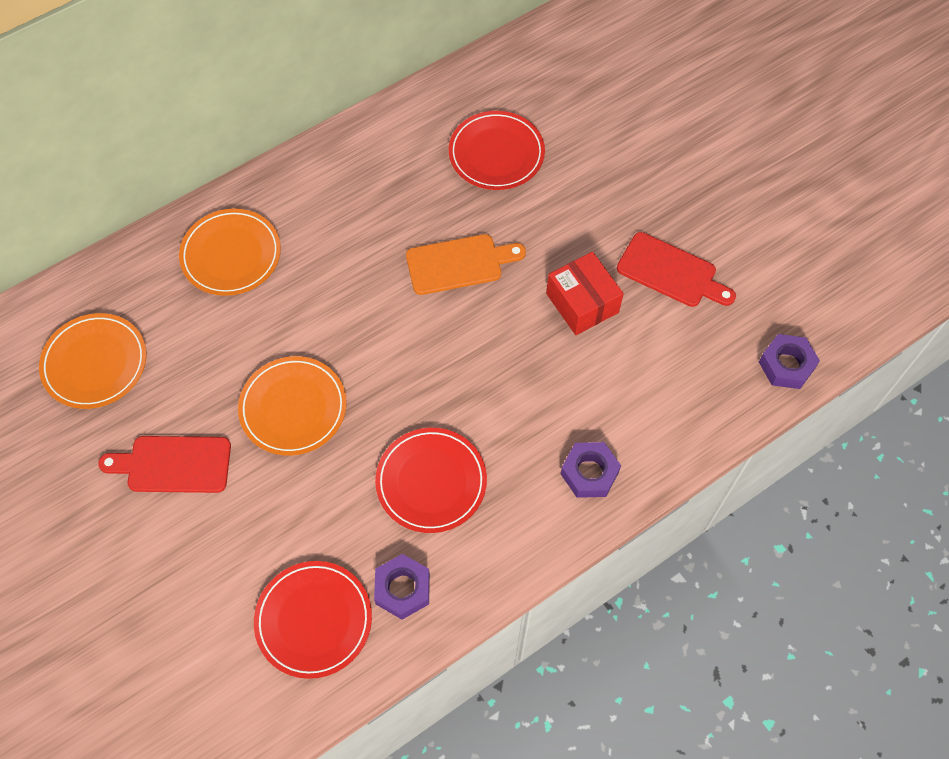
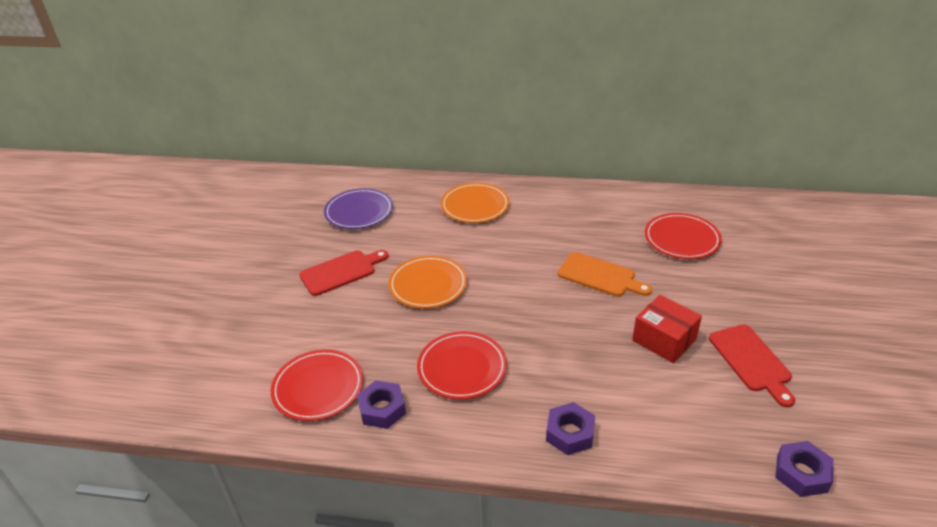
camera: 45 degrees right, 25 degrees down
(95, 363) = (359, 212): orange plate -> purple plate
(173, 465) = (341, 272): red cutting board -> red cutting board turned 105 degrees clockwise
(582, 303) = (664, 340): red box -> red box turned 60 degrees counterclockwise

